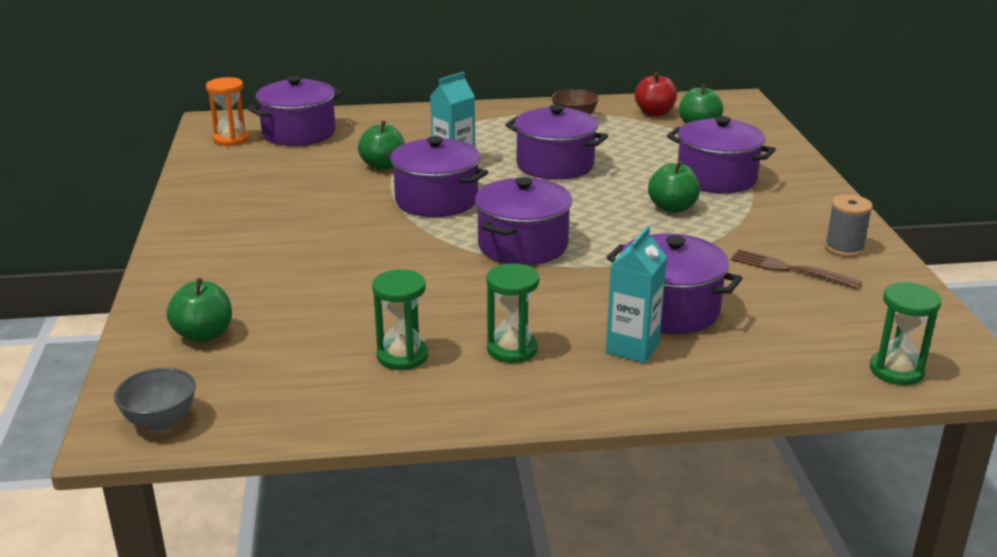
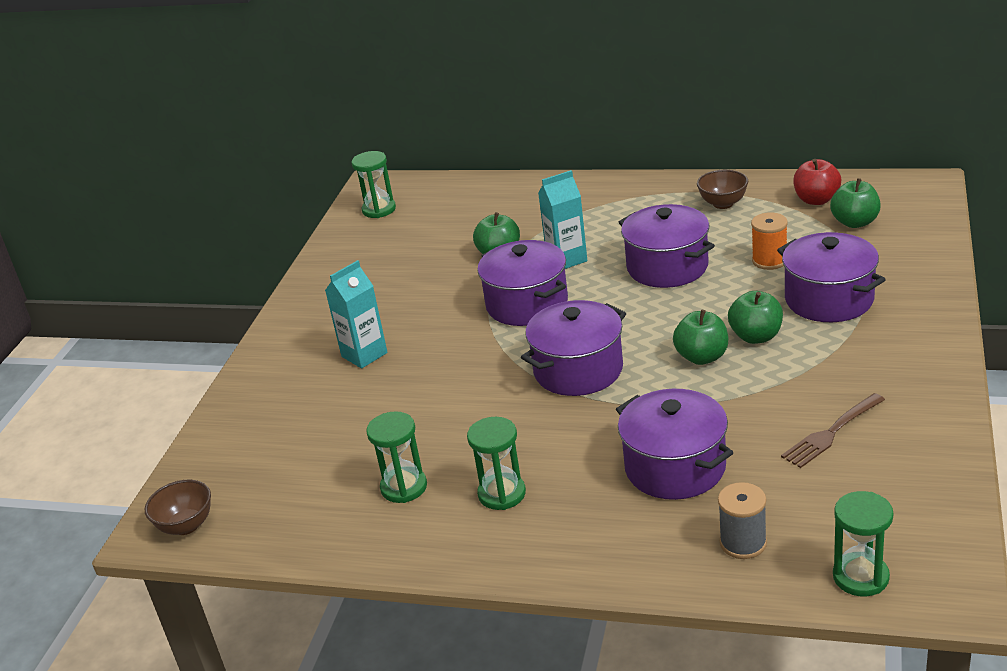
camera: 25 degrees right, 5 degrees up
(160, 421) = (186, 526): grey bowl -> brown bowl
(204, 335) = (256, 440): green apple -> green apple (702, 357)
(231, 139) = (379, 209): orange hourglass -> green hourglass
(299, 133) = (442, 206): purple pot -> none
(632, 348) = (612, 509): turquoise carton -> turquoise carton (364, 355)
(644, 155) = (769, 260): none -> orange spool
(790, 269) = (831, 432): brown fork -> brown fork turned 90 degrees counterclockwise
(844, 248) = (910, 411): grey spool -> grey spool (743, 543)

